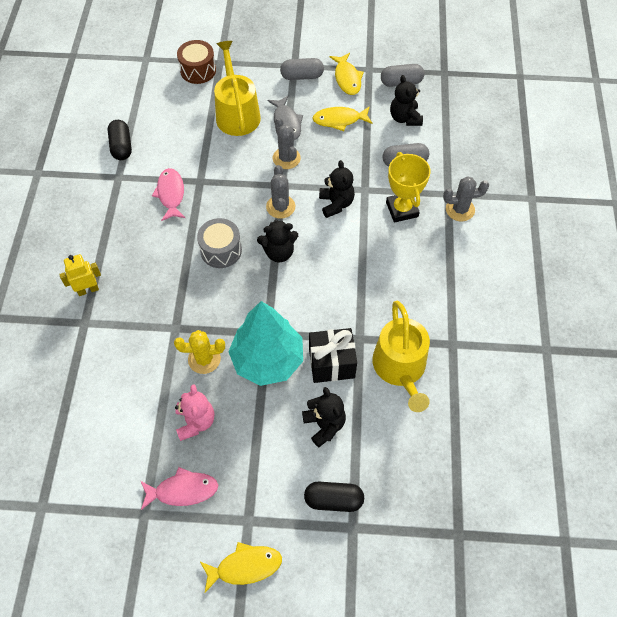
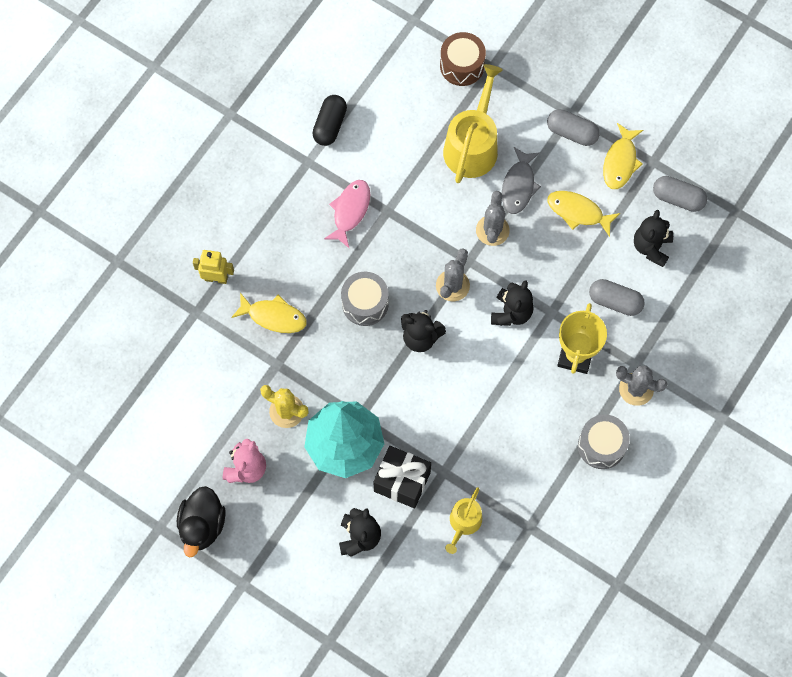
camera: 30 degrees right, 10 degrees up
(183, 490) = (202, 525): pink fish -> black duck
(245, 566) = (219, 621): yellow fish -> yellow fish (274, 316)
(333, 500) = (326, 608): black capsule -> none
(400, 368) = (464, 523): yellow watering can -> yellow watering can, size x0.56
(463, 259) = (601, 445): none -> grey drum

